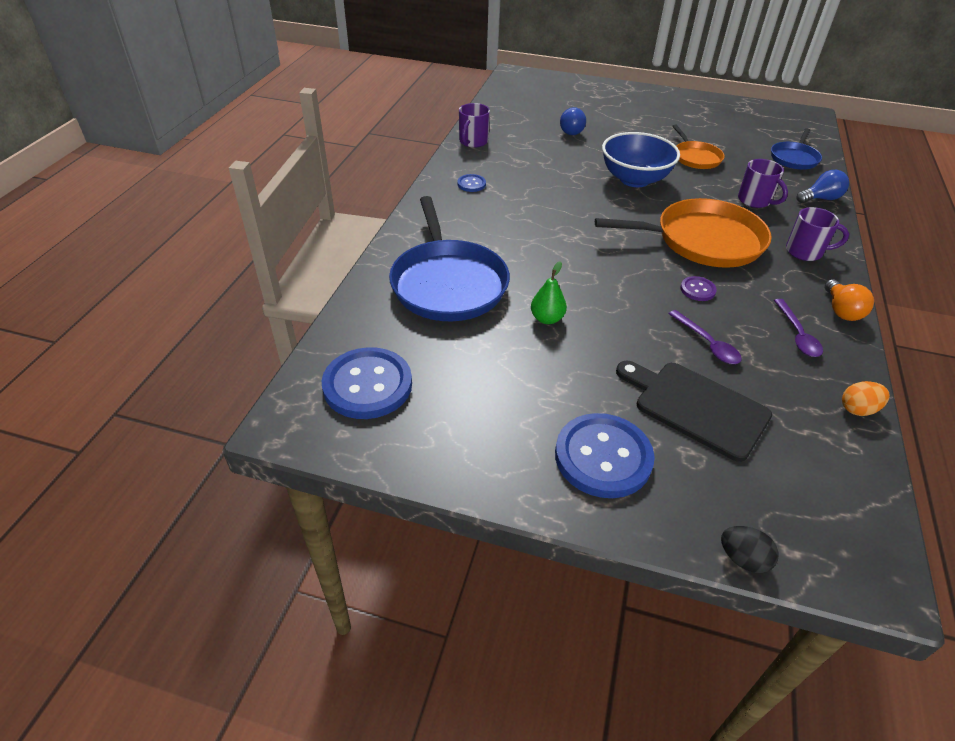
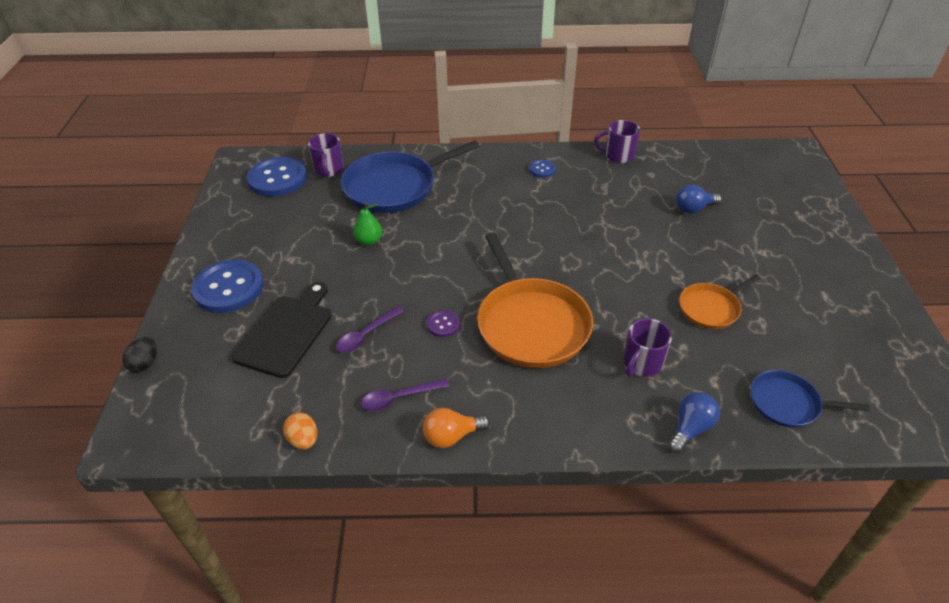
camera: 75 degrees right, 0 degrees up
(634, 179) = (622, 265): blue bowl -> none
(805, 252) = (553, 409): purple mug -> purple mug (329, 170)
(820, 199) = (690, 428): blue light bulb -> blue light bulb turned 105 degrees counterclockwise

